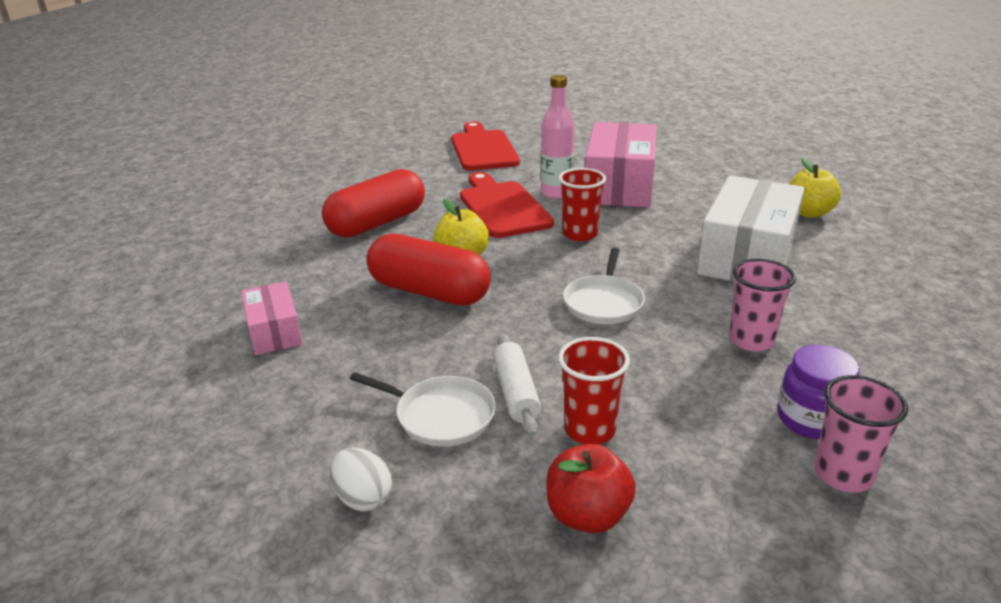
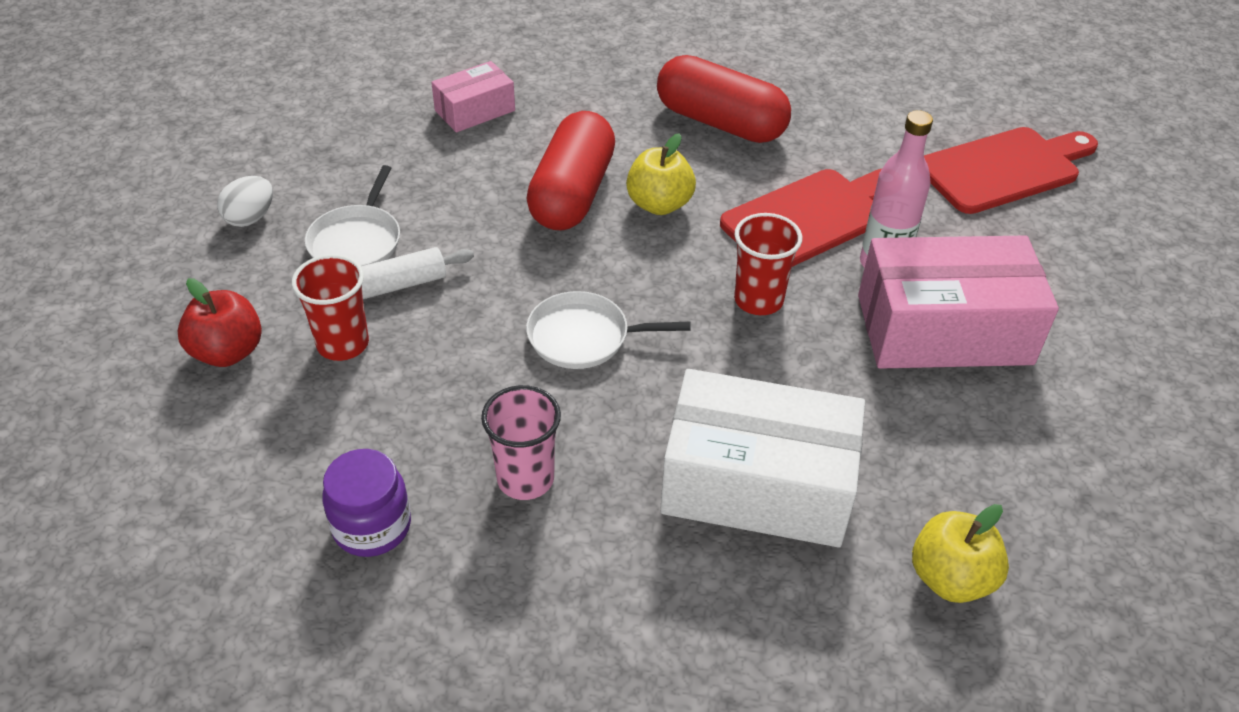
camera: 75 degrees right, 15 degrees up
(842, 474) = (281, 545): pink cup -> none

